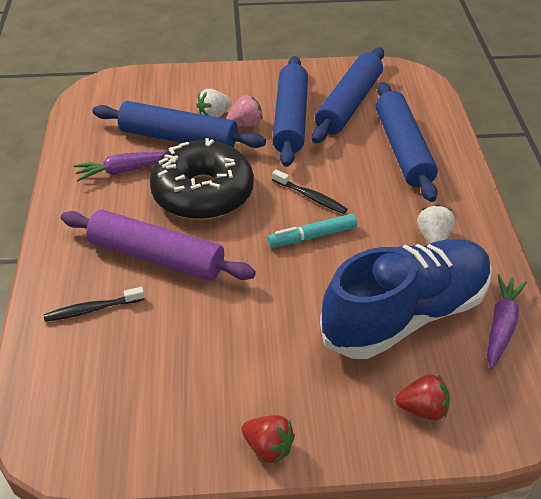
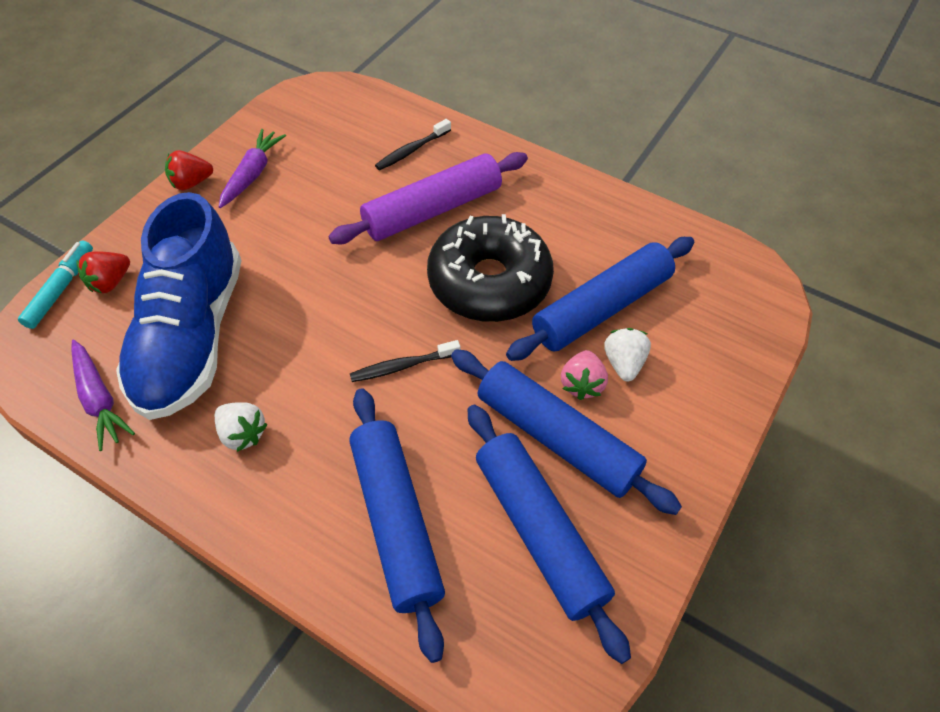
camera: 125 degrees right, 10 degrees up
(92, 309) = (411, 150): black toothbrush -> black toothbrush turned 150 degrees counterclockwise
(124, 170) = (578, 240): purple carrot -> purple carrot (252, 174)
(312, 236) = (347, 331): turquoise marker -> turquoise marker (61, 289)
(402, 149) = (396, 522): blue rolling pin -> blue rolling pin turned 45 degrees clockwise

